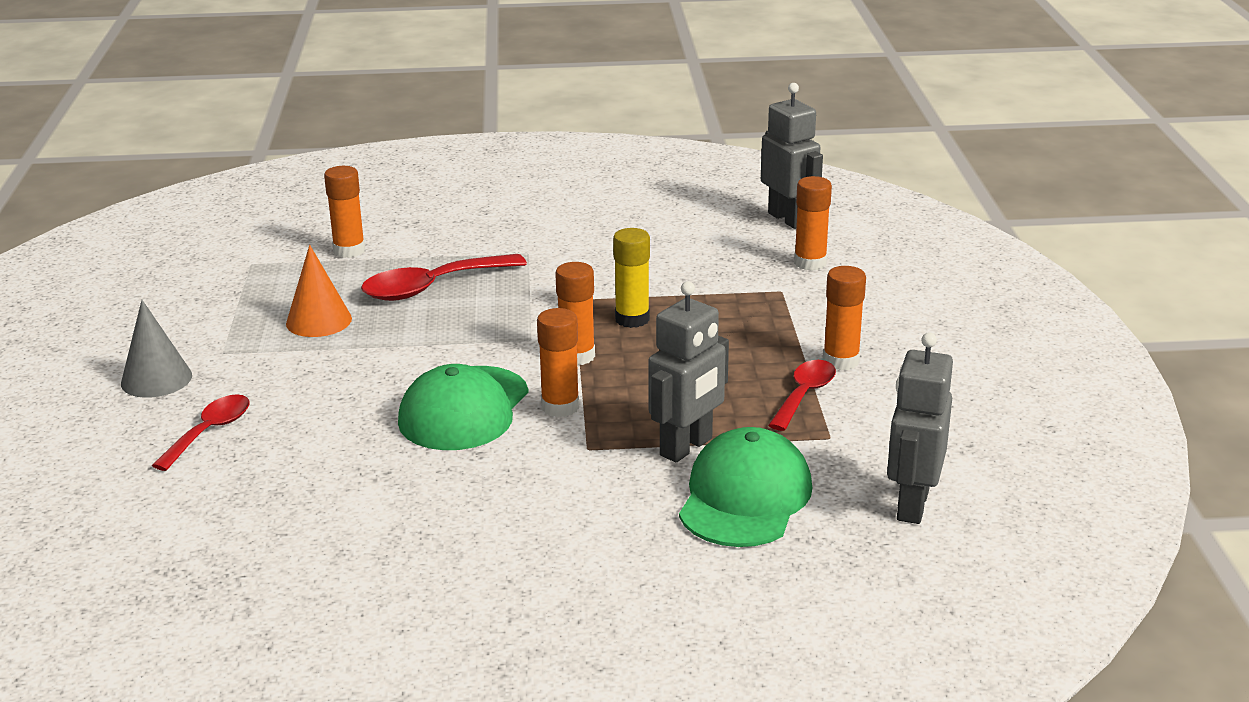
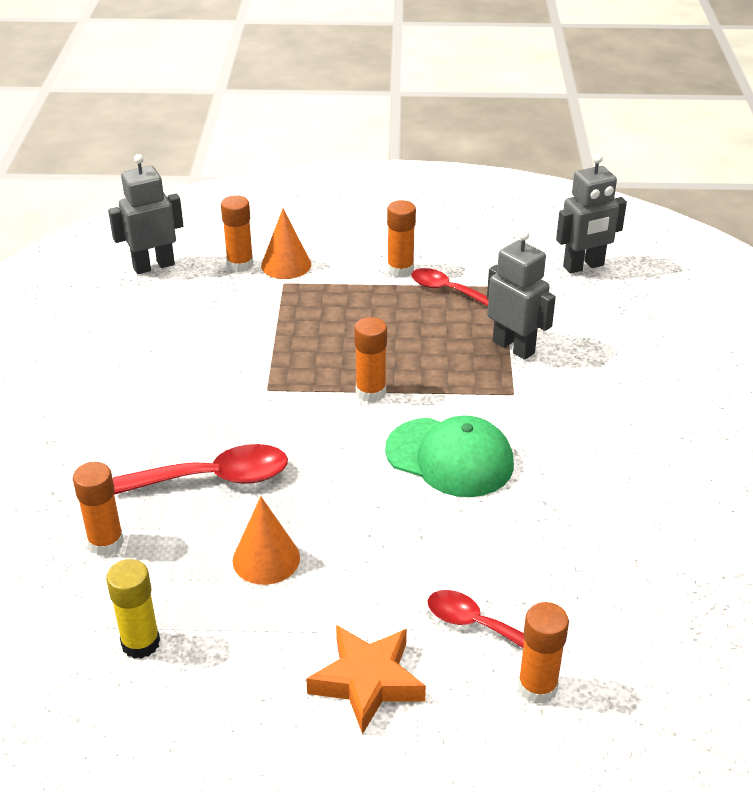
camera: 85 degrees left, 10 degrees up
(156, 379) = (367, 681): grey cone -> orange star
(432, 287) = (215, 478): red spoon -> red spoon turned 75 degrees counterclockwise
(560, 407) = (451, 404): orange glue stick -> orange glue stick (537, 687)
(632, 319) = (313, 360): yellow glue stick -> yellow glue stick (140, 643)
(745, 497) = (577, 328): green cap -> none
(821, 289) = (286, 264): none -> orange cone
(911, 505) = (583, 266): grey robot -> grey robot turned 45 degrees counterclockwise

